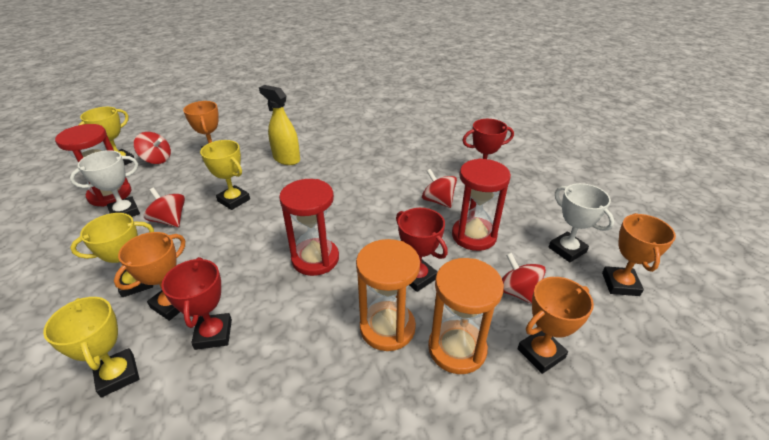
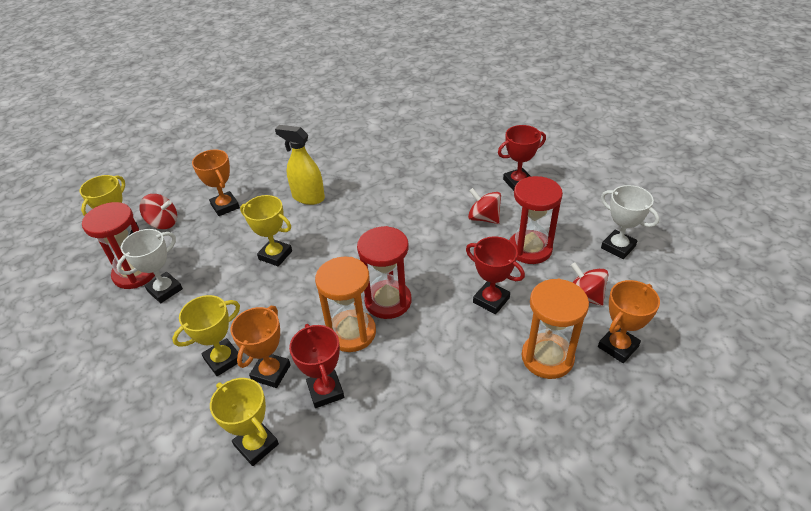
camera: 10 degrees left, 5 degrees up
(170, 220) = (219, 290): red spinning top -> none
(387, 328) = (481, 352): orange hourglass -> orange hourglass (351, 332)
(620, 284) = (670, 271): orange trophy -> none

